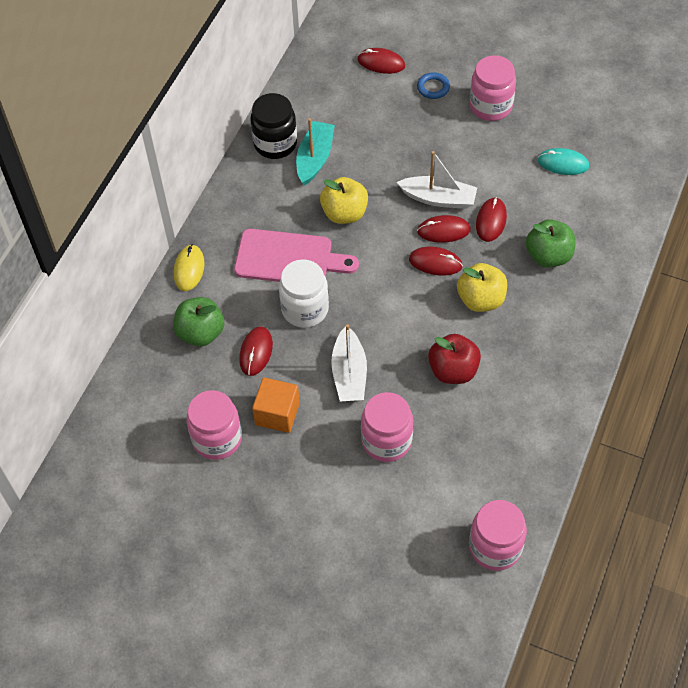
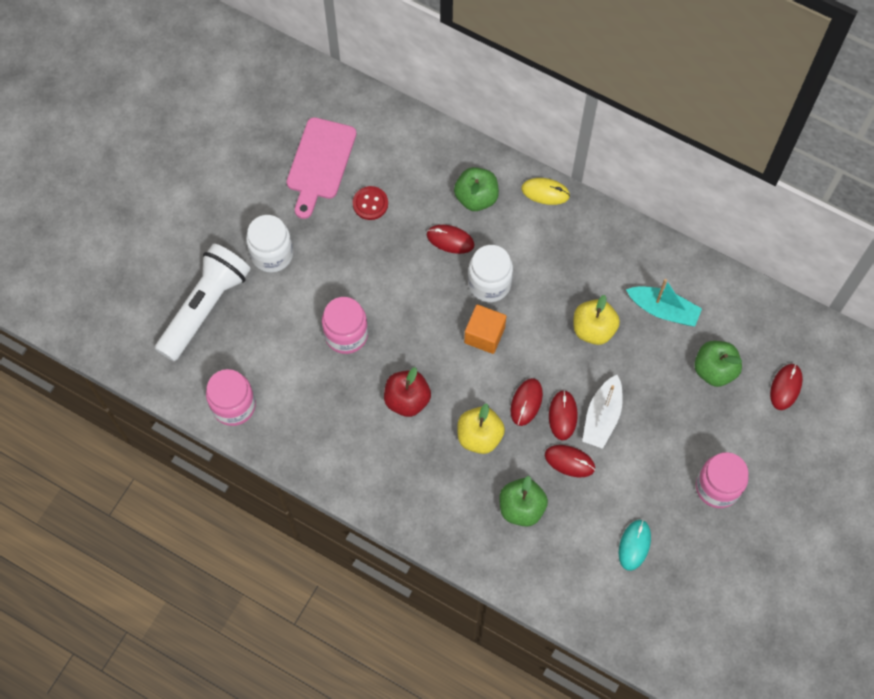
camera: 95 degrees right, 10 degrees up
(217, 439) = (370, 204): pink jar -> red button
(275, 144) = (685, 276): black jar -> none
(277, 414) = (386, 251): orange cube -> orange cube (484, 335)
(289, 258) = (546, 275): pink cutting board -> pink cutting board (320, 163)
(294, 537) = (272, 254): none -> white jar
(349, 373) = (417, 313): white boat -> none
(373, 115) = (714, 370): none -> green apple
(375, 602) = (205, 307): none -> white flashlight
(433, 88) = (747, 434): blue ring -> none

